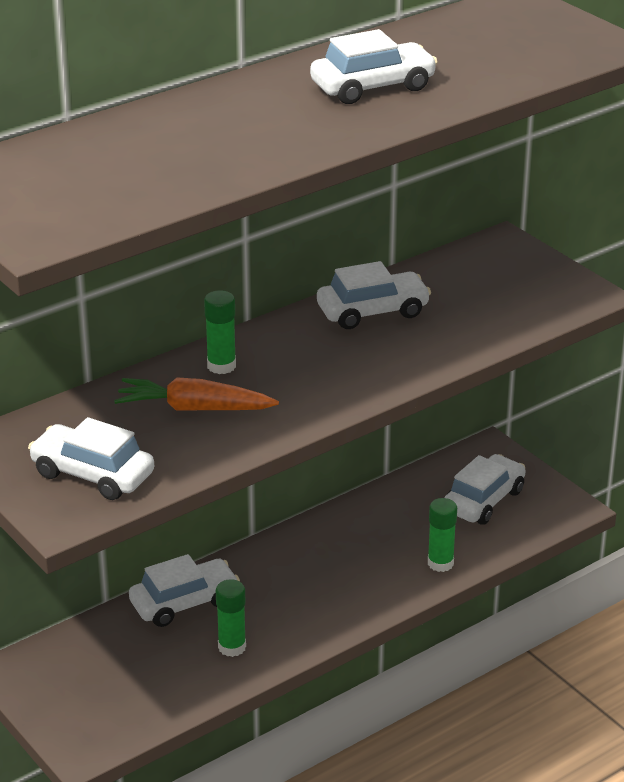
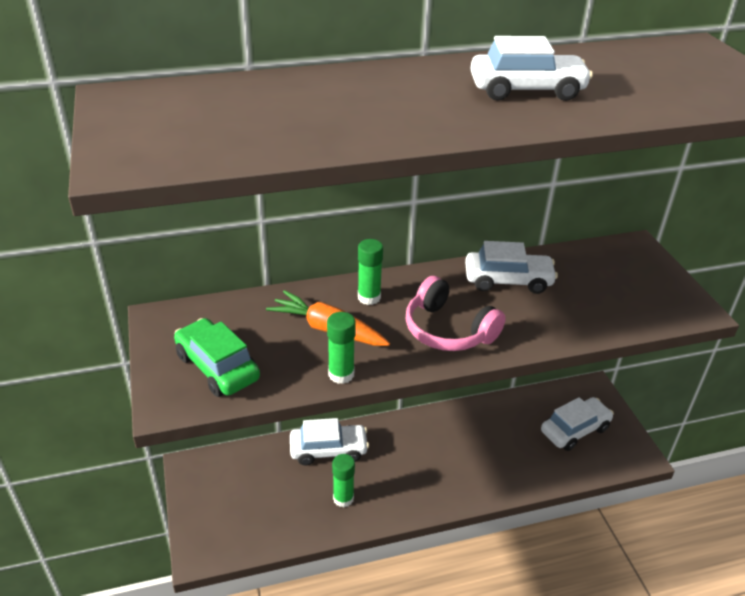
camera: 20 degrees right, 5 degrees up
(92, 474) = (217, 367): white car -> green car
(331, 377) = (448, 330): none -> pink headphones
(440, 563) = (523, 474): green glue stick -> green glue stick (341, 374)

